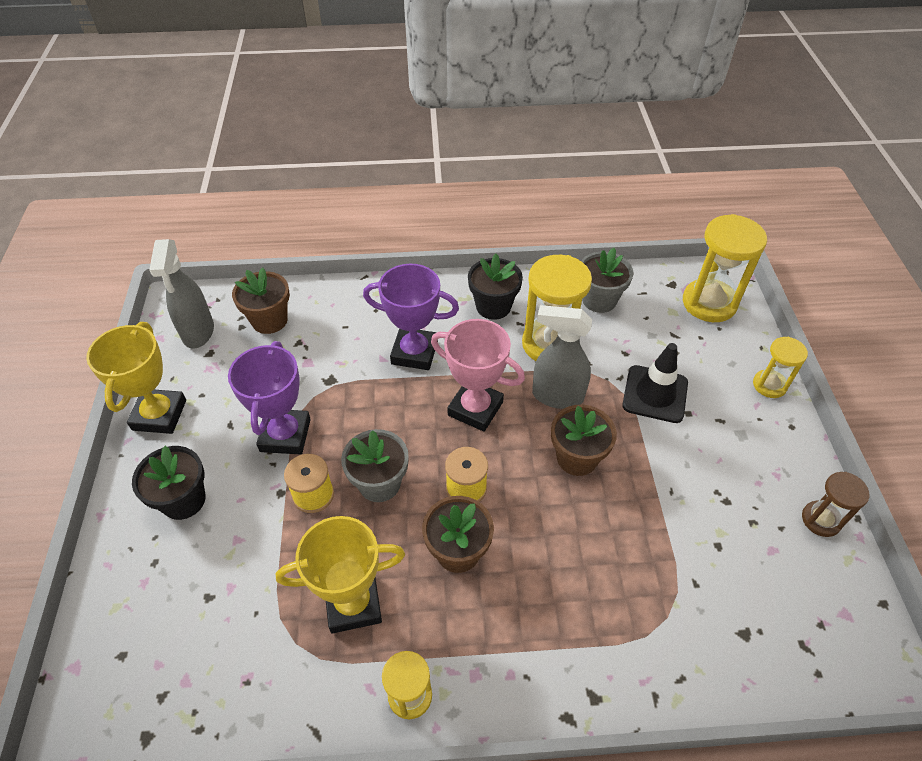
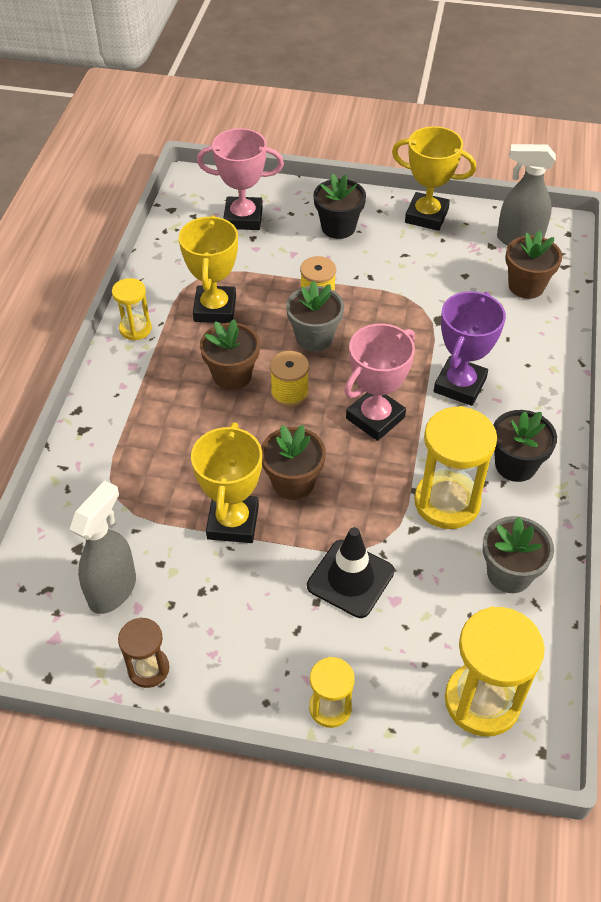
camera: 105 degrees right, 0 degrees up
(166, 621) = (243, 218): none -> pink trophy
(285, 435) = (383, 286): purple trophy -> none
(556, 396) = (372, 488): grey spray bottle -> grey spray bottle (113, 589)
(643, 496) = (233, 522): none -> yellow trophy

